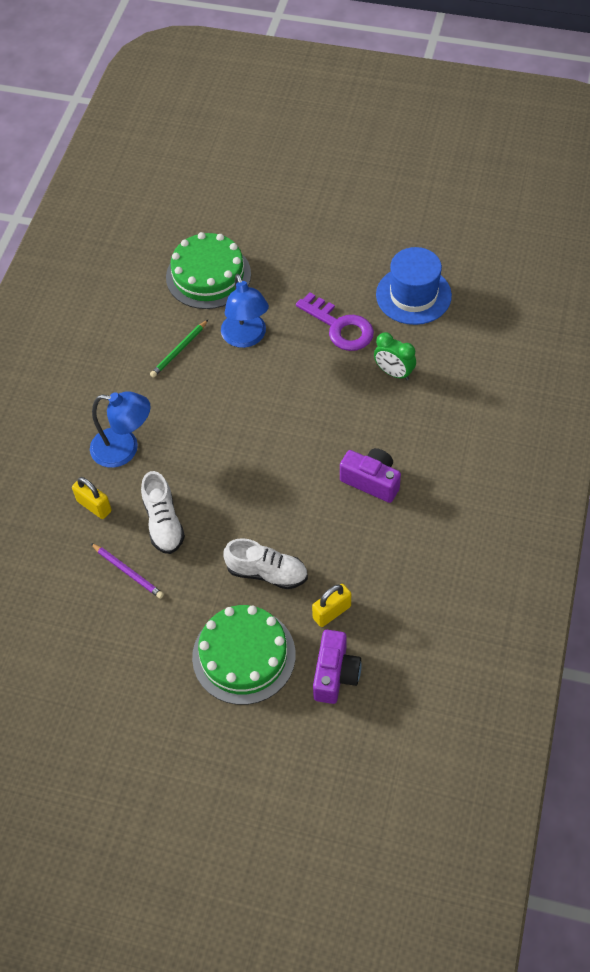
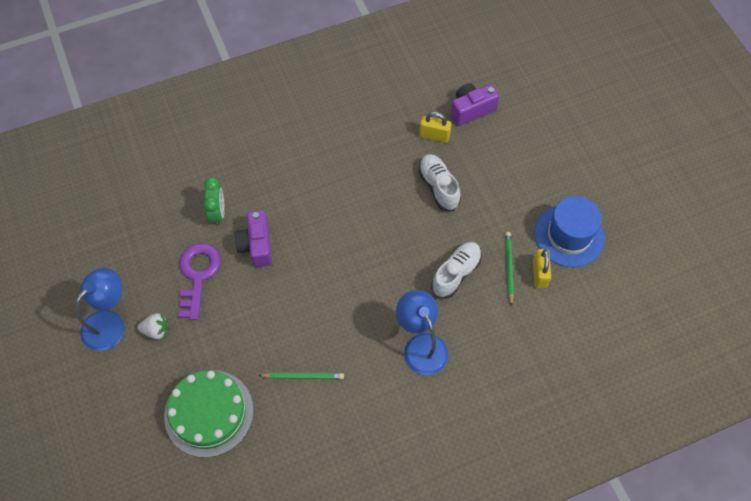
camera: 130 degrees left, 5 degrees up
(94, 506) = (482, 329): yellow padlock -> yellow padlock (539, 274)
(128, 572) = (509, 268): purple pencil -> green pencil
(244, 655) = (502, 162): green cake -> none
(246, 338) = (255, 335): blue lamp -> blue lamp (109, 323)
(311, 276) = (156, 330): none -> white strawberry
(371, 481) = (322, 172): purple camera -> purple camera (256, 245)
(413, 295) = (130, 245): blue hat -> blue hat (569, 235)

